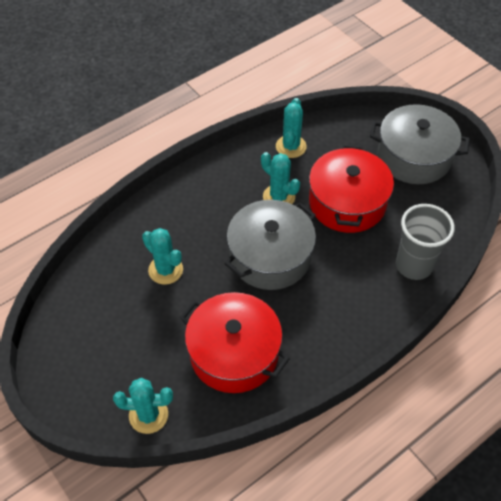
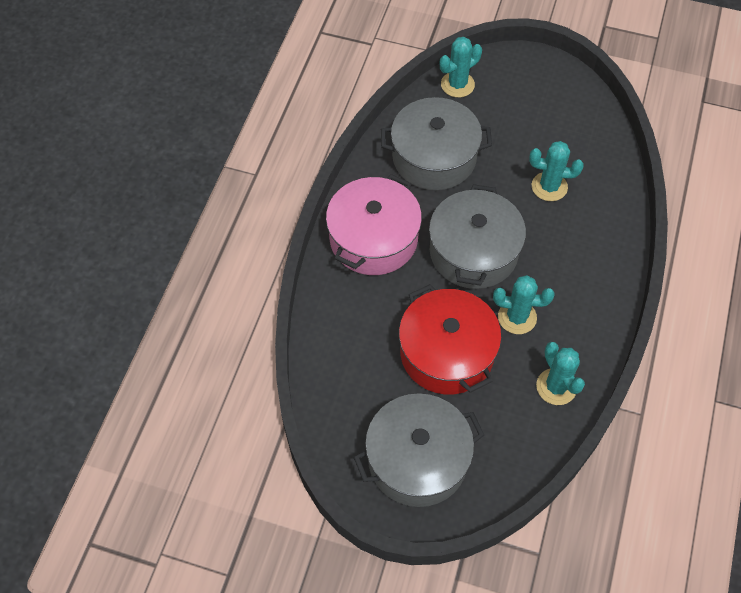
camera: 145 degrees right, 5 degrees up
(234, 353) = (434, 157): red pot -> grey pot
(341, 312) = (373, 238): none -> pink pot
(413, 265) = (338, 322): grey cup -> none

